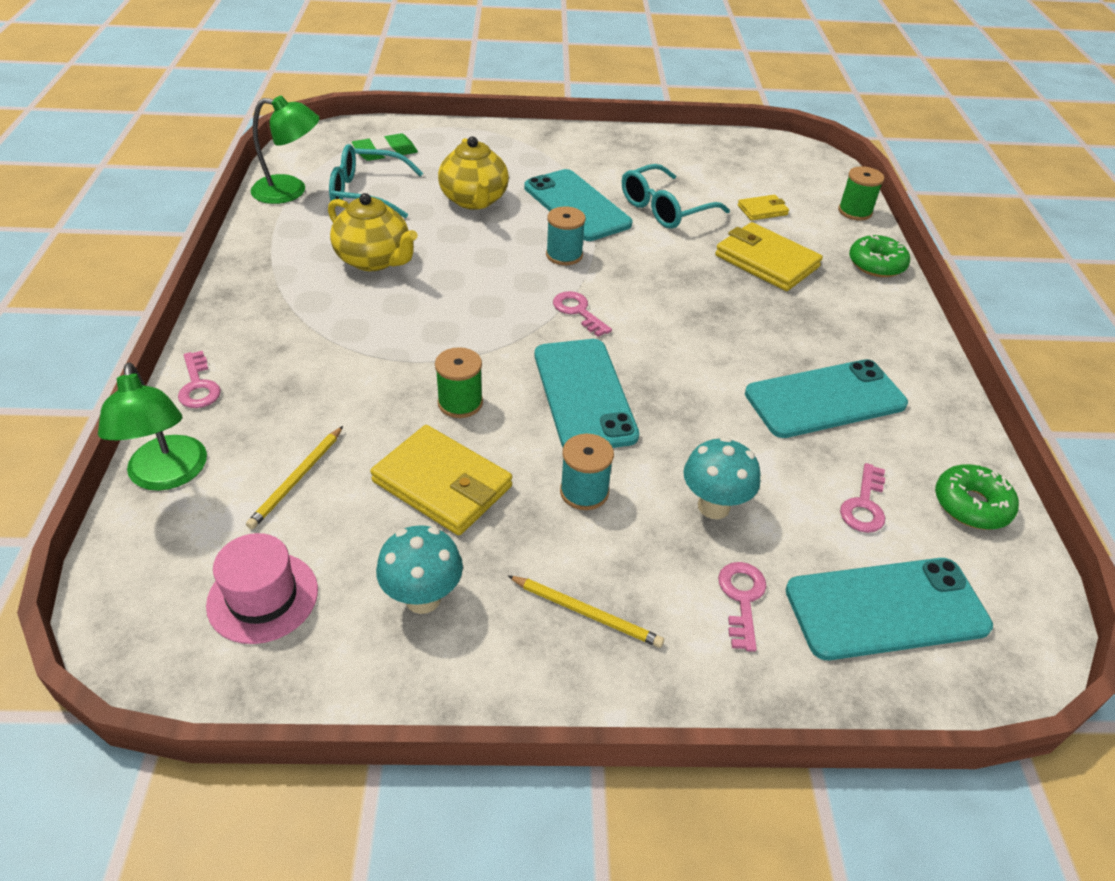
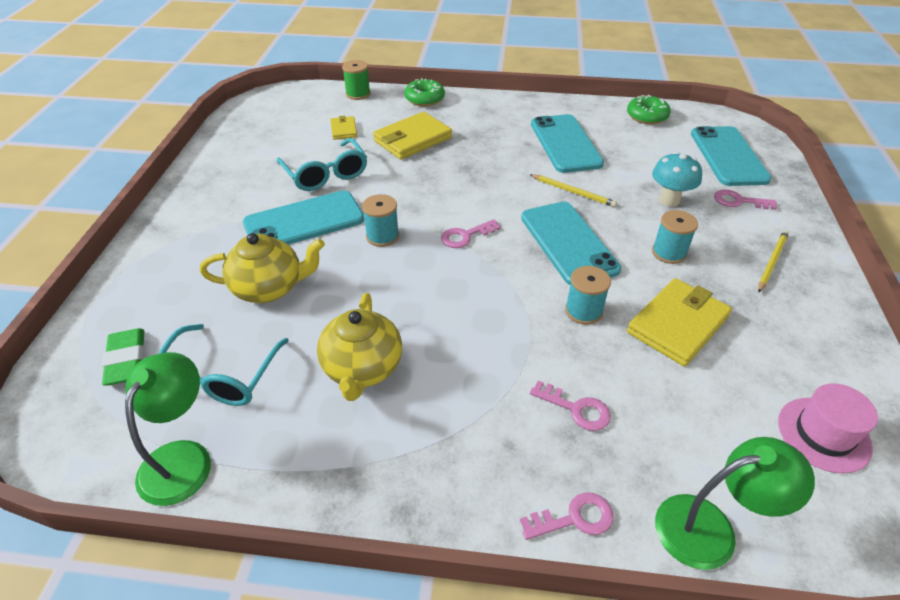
camera: 80 degrees left, 0 degrees up
(297, 479) = (692, 419): yellow pencil -> yellow pencil (573, 192)
(374, 260) = (362, 369): yellow teapot -> yellow teapot turned 135 degrees clockwise
(423, 598) = (789, 338): turquoise mushroom -> none
(460, 403) = (583, 311): green spool -> turquoise spool
(584, 394) = (568, 243): turquoise phone -> turquoise phone turned 75 degrees clockwise
(864, 504) = (654, 148): pink key -> pink key (576, 408)

